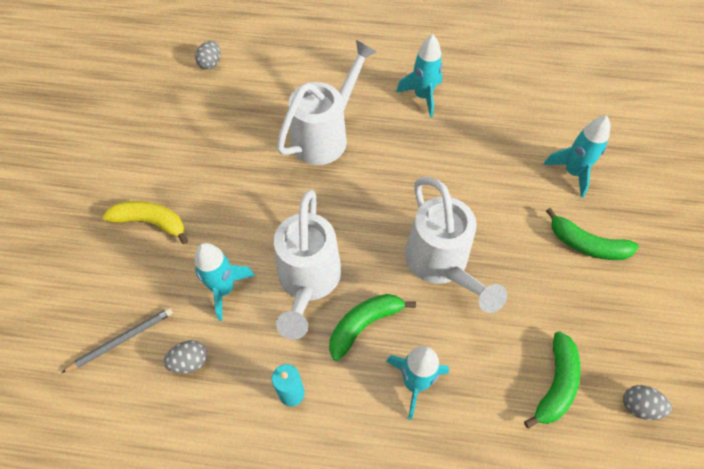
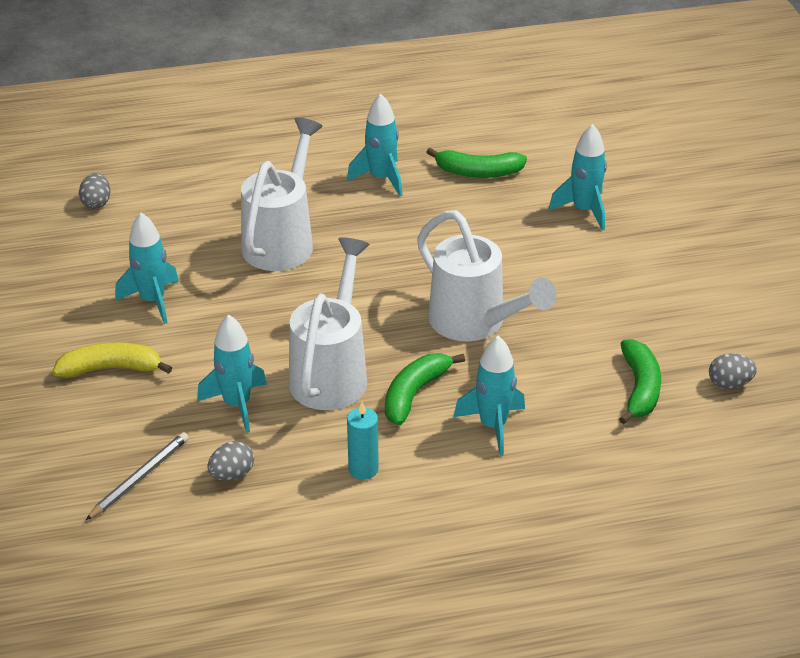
camera: 20 degrees left, 20 degrees down
(208, 166) = (153, 301): none -> turquoise rocket
(308, 281) = (331, 373): white watering can -> white watering can turned 150 degrees counterclockwise
(586, 244) = (625, 269): green banana -> green banana (478, 172)

